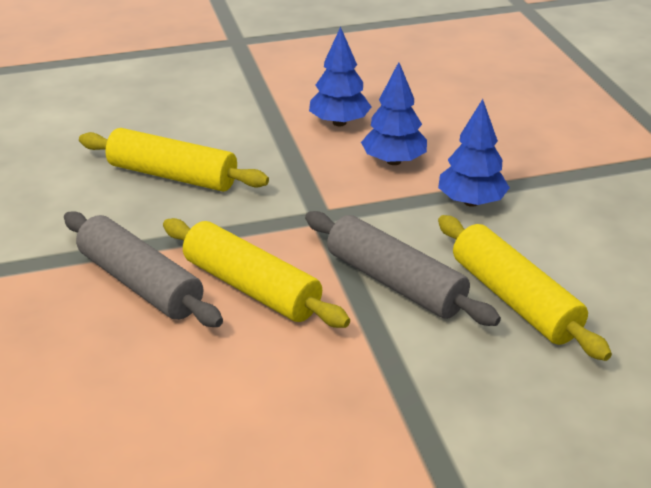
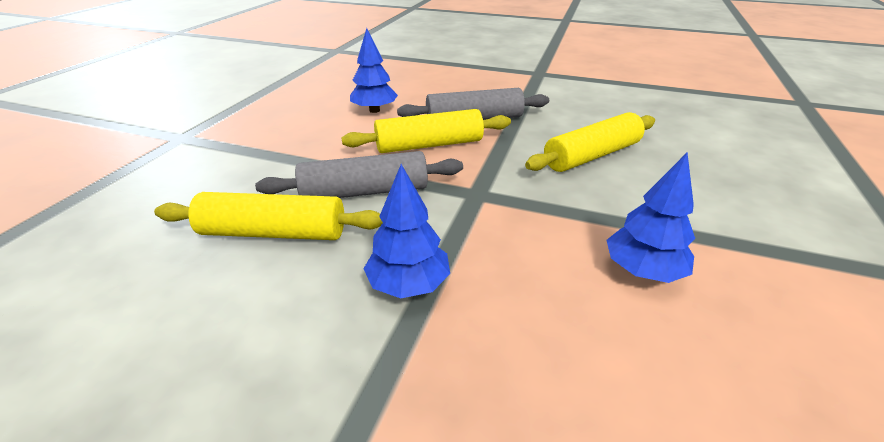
camera: 125 degrees right, 0 degrees up
(393, 161) = (529, 271): blue tree -> blue tree (374, 110)

